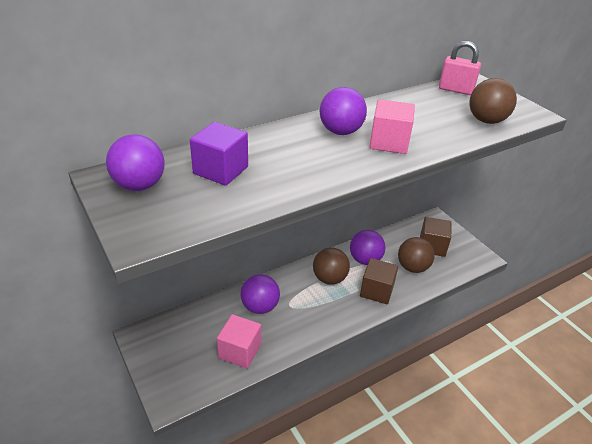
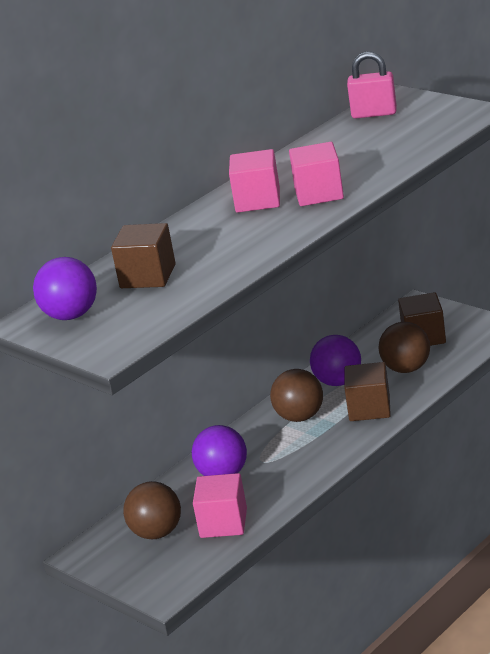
camera: 10 degrees left, 10 degrees down
(220, 170) = (148, 276): purple cube -> brown cube
(340, 131) = (258, 200): purple ball -> pink cube
(486, 120) = (422, 137): brown ball -> brown ball (157, 533)

